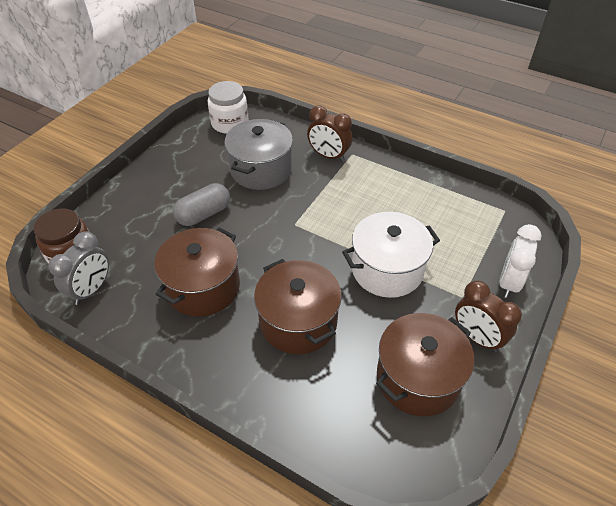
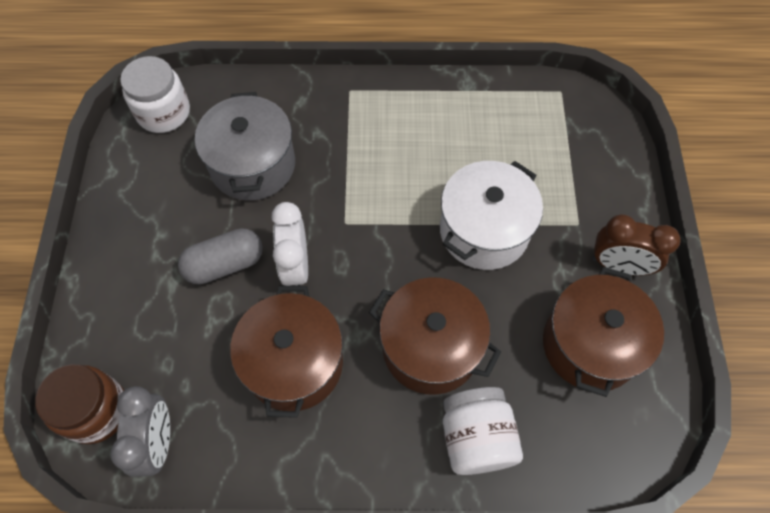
camera: 30 degrees left, 15 degrees up
(204, 214) = (225, 264): grey capsule -> grey capsule turned 45 degrees clockwise
(289, 393) = (476, 438): none -> white jar
(328, 156) = (323, 106): brown clock -> none
(509, 282) = (613, 182): white clock -> white clock (296, 266)

